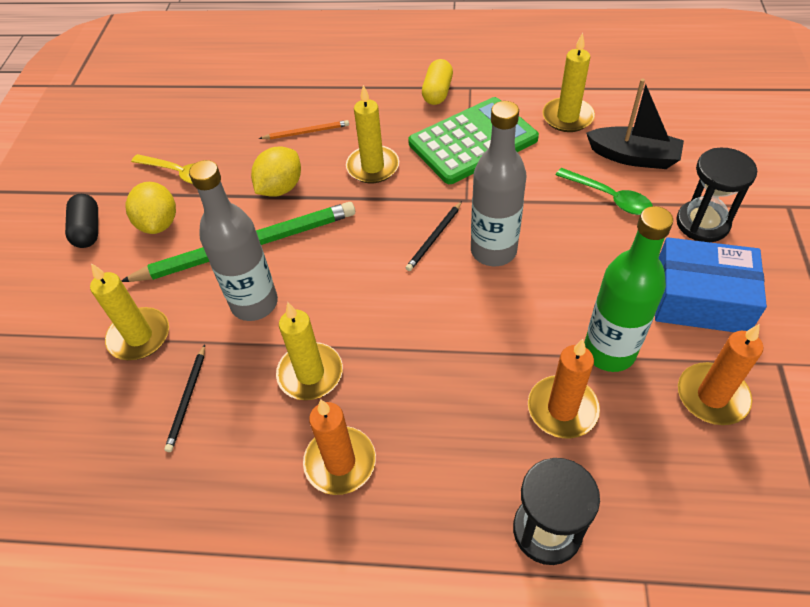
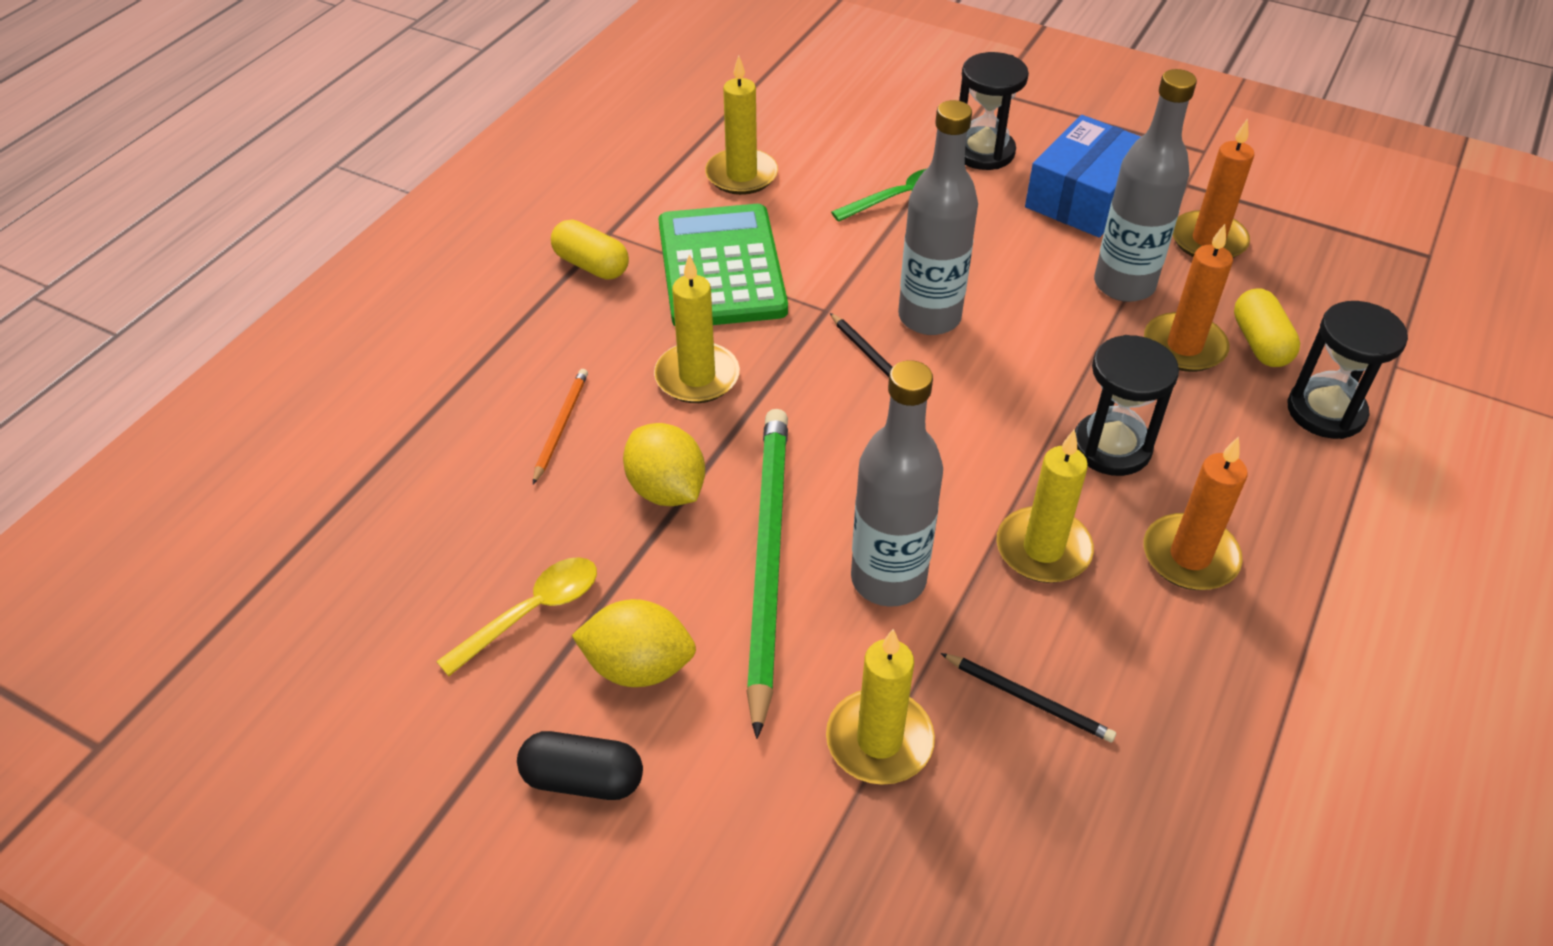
camera: 70 degrees left, 5 degrees down
(424, 388) = (1111, 447): none -> black hourglass
(602, 463) = (1260, 343): none -> yellow capsule
(609, 351) = (1124, 285): green bottle -> grey bottle
(633, 157) = (850, 155): black boat -> none

